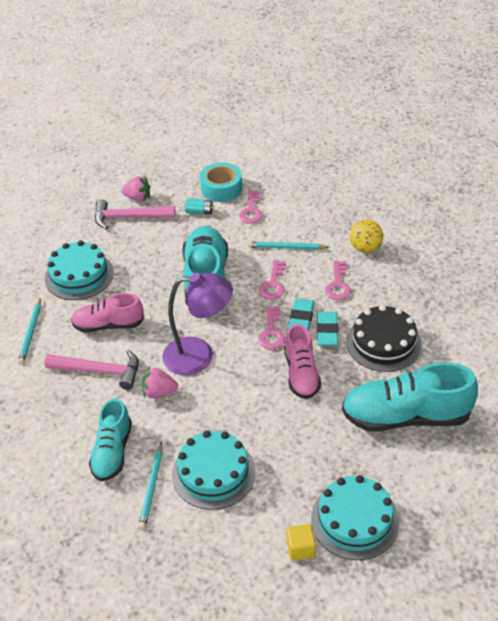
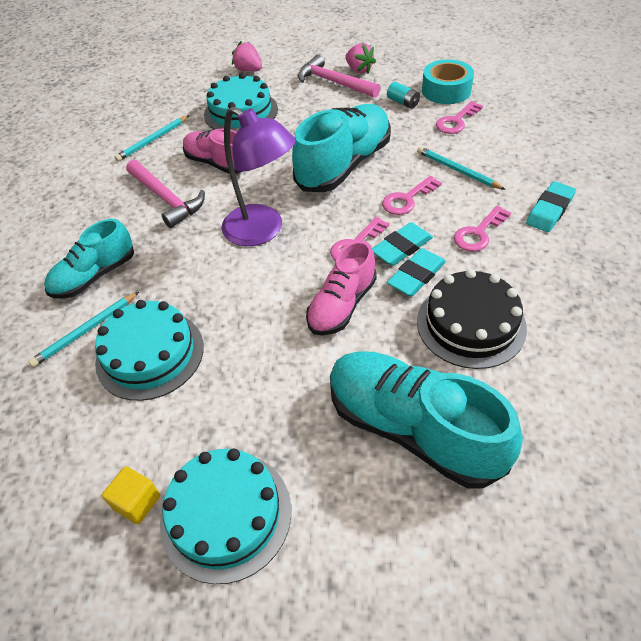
camera: 40 degrees right, 5 degrees up
(159, 392) = (191, 245): pink strawberry -> pink strawberry (249, 70)
(365, 248) = (549, 210): yellow ball -> turquoise eraser

